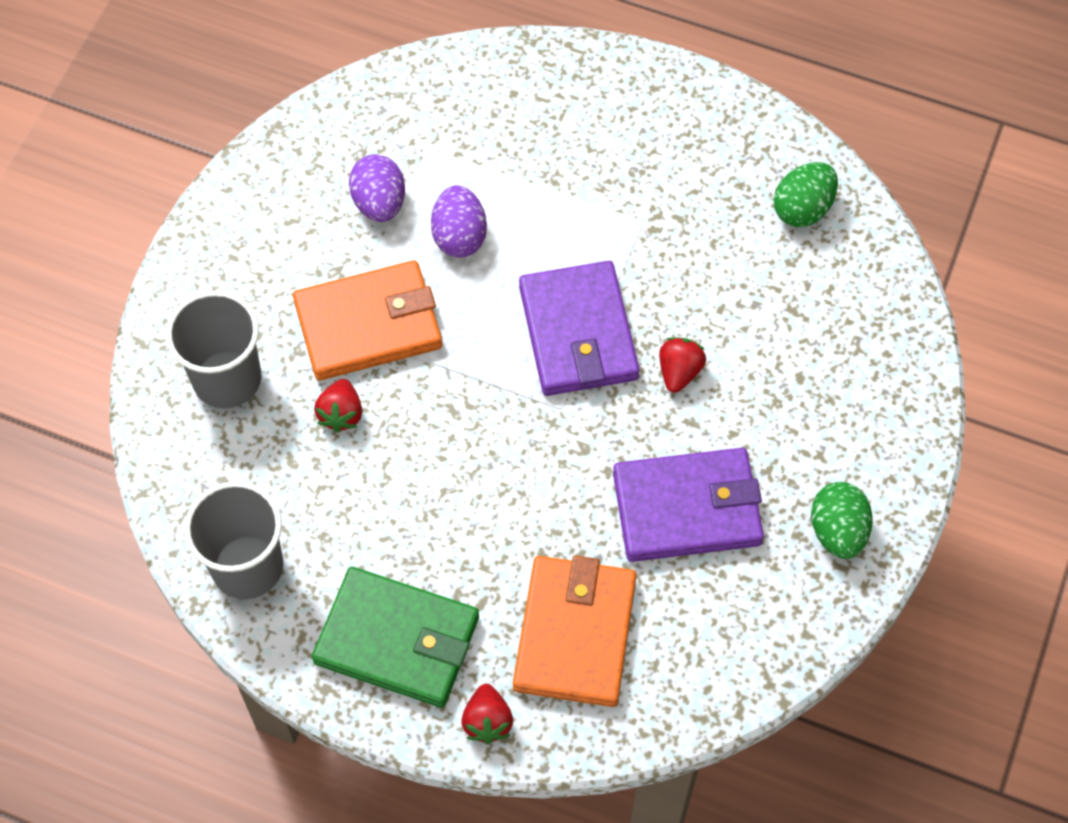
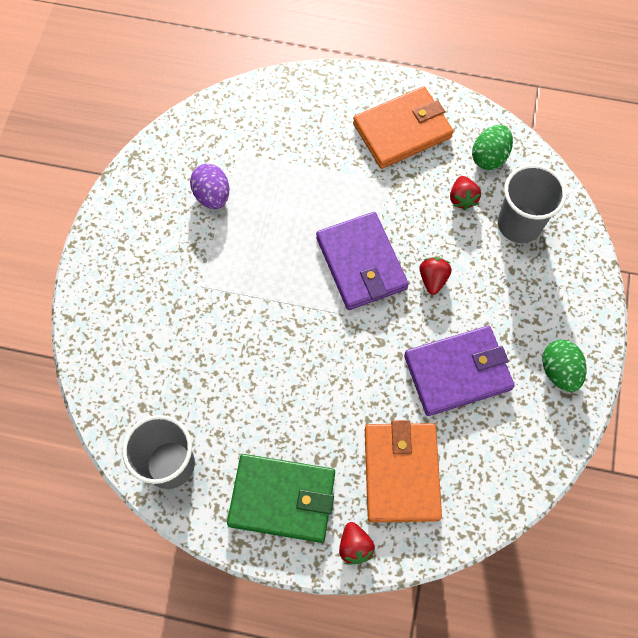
camera: 10 degrees left, 5 degrees up
(227, 379) = (132, 333): grey cup -> grey cup (519, 224)
(341, 414) = (214, 345): red strawberry -> red strawberry (462, 199)
(368, 325) = (220, 280): orange wallet -> orange wallet (402, 130)
(459, 236) = (270, 210): purple egg -> none

